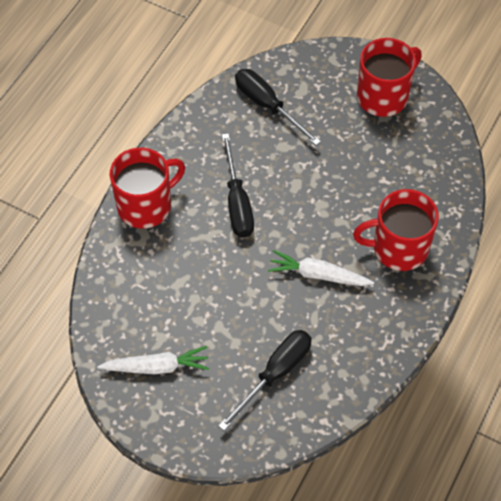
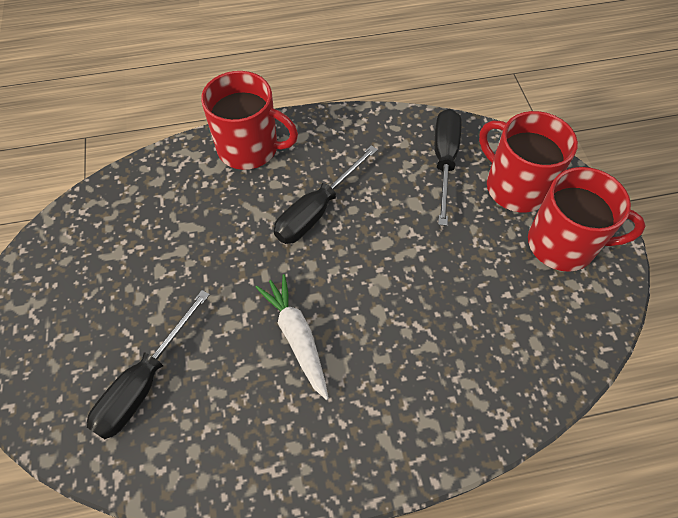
camera: 50 degrees right, 0 degrees up
(157, 367) = (80, 272): white carrot -> none
(275, 374) = (144, 382): black screwdriver -> black screwdriver turned 120 degrees clockwise
(398, 248) = (399, 392): red mug -> red mug (515, 186)

